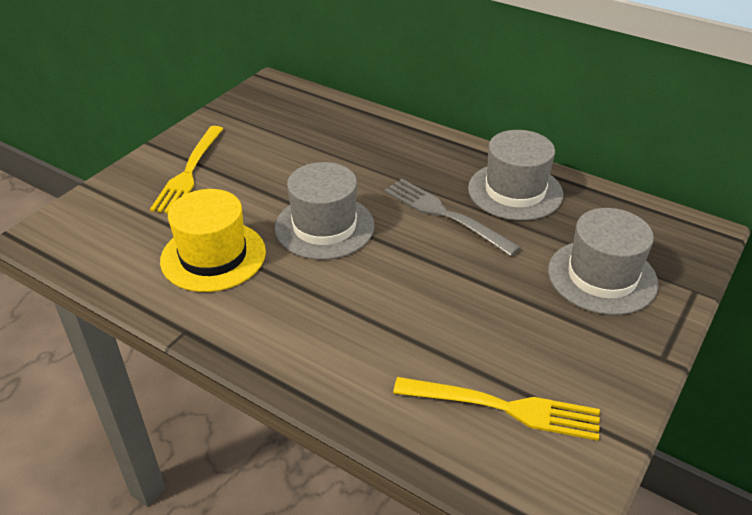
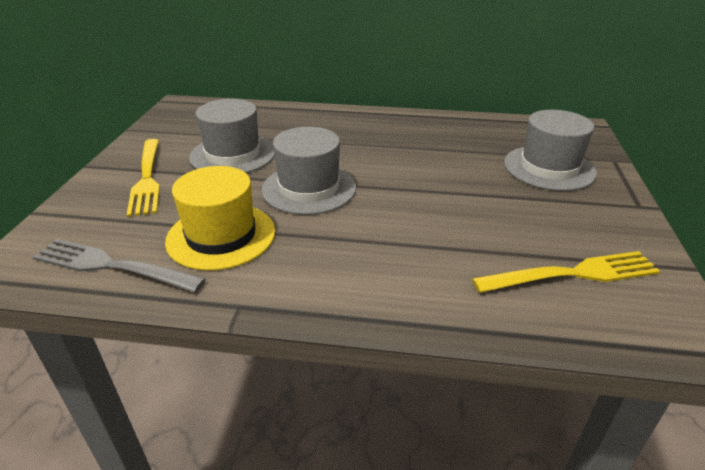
camera: 25 degrees left, 5 degrees down
(444, 214) = (400, 157): grey fork -> grey fork (111, 266)
(515, 191) = (438, 132): grey hat -> grey hat (233, 154)

